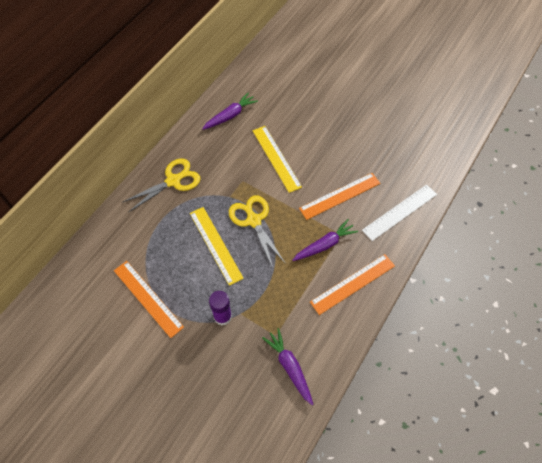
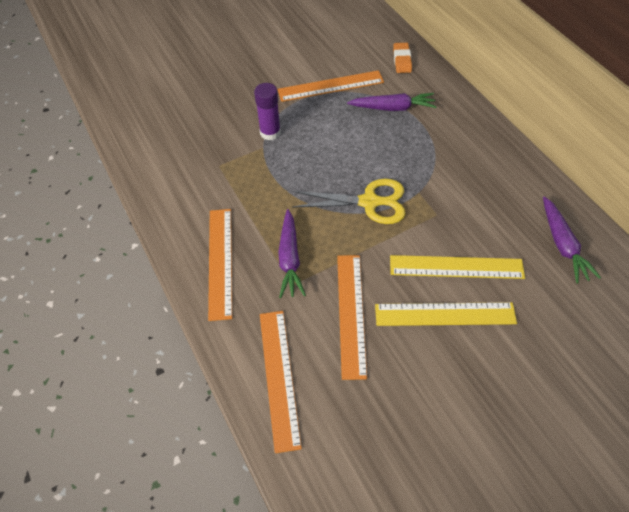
camera: 120 degrees right, 5 degrees down
(92, 259) = (402, 60): none -> orange eraser
(173, 181) = (471, 148): yellow scissors -> none
(216, 244) = (358, 156): yellow ruler -> yellow ruler (445, 314)
(289, 367) = (179, 163): purple carrot -> purple carrot (393, 108)
(400, 212) = (279, 377): white ruler -> orange ruler

